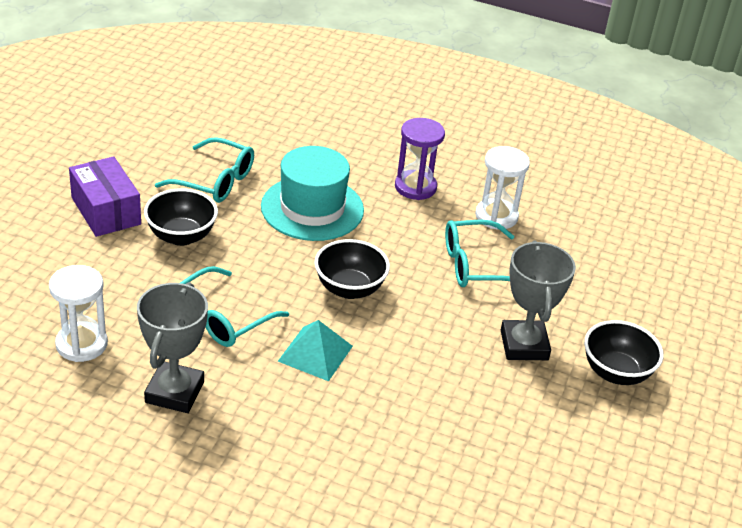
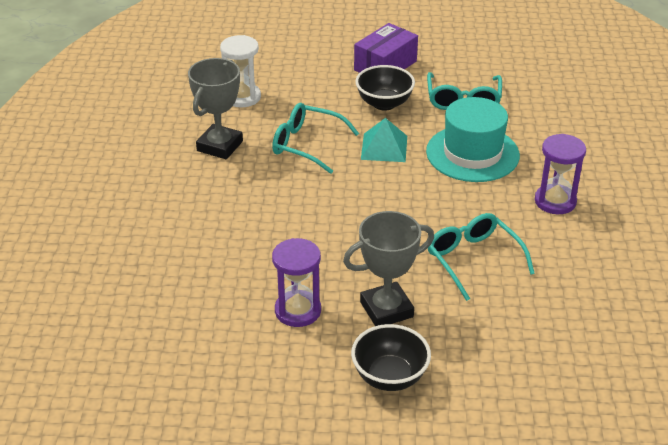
camera: 75 degrees right, 0 degrees up
(174, 392) = (220, 146): grey trophy -> grey trophy turned 60 degrees counterclockwise
(315, 353) = (299, 197): turquoise pyramid -> turquoise pyramid (384, 147)
(349, 289) = (386, 196): black bowl -> none
(496, 216) = (558, 259): white hourglass -> none
(502, 409) = (298, 311): none -> purple hourglass

